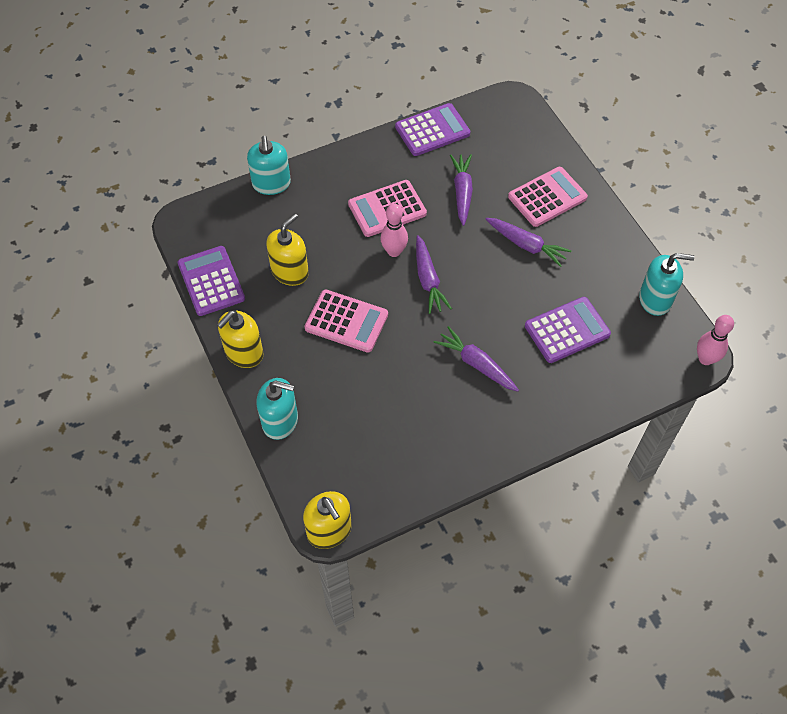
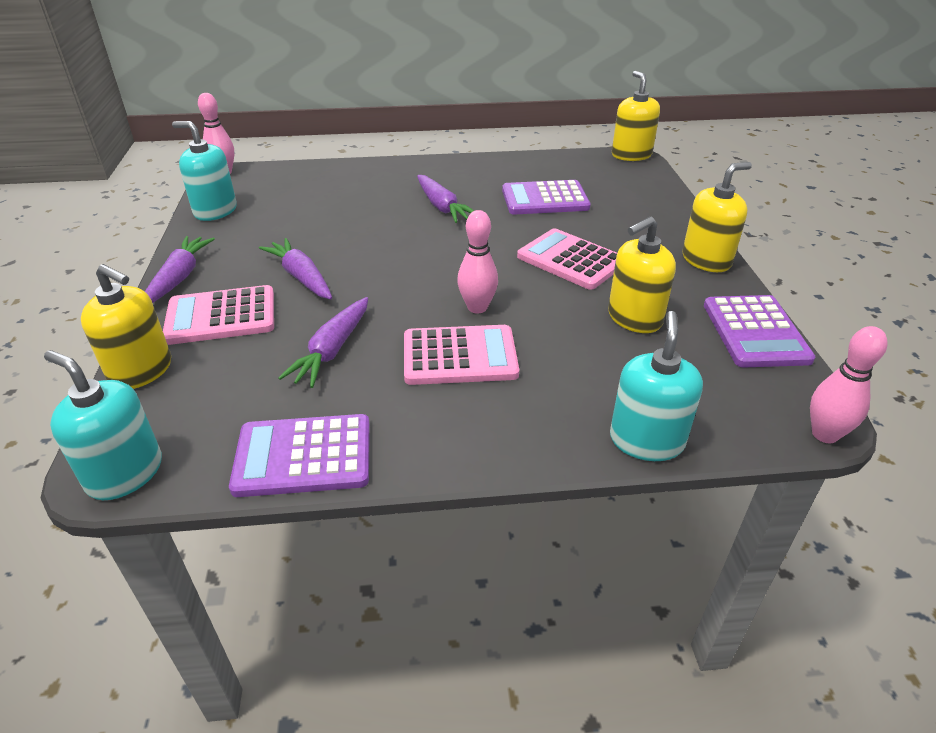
camera: 160 degrees left, 20 degrees down
(180, 213) = (824, 434): none -> pink bowling pin
(280, 421) = (667, 210): turquoise soap dispenser -> turquoise soap dispenser (125, 473)
(428, 280) = (449, 273): purple carrot -> purple carrot (179, 278)
(554, 150) = (141, 371): none -> yellow soap dispenser
(567, 330) = (329, 209): purple calculator -> purple calculator (545, 199)

